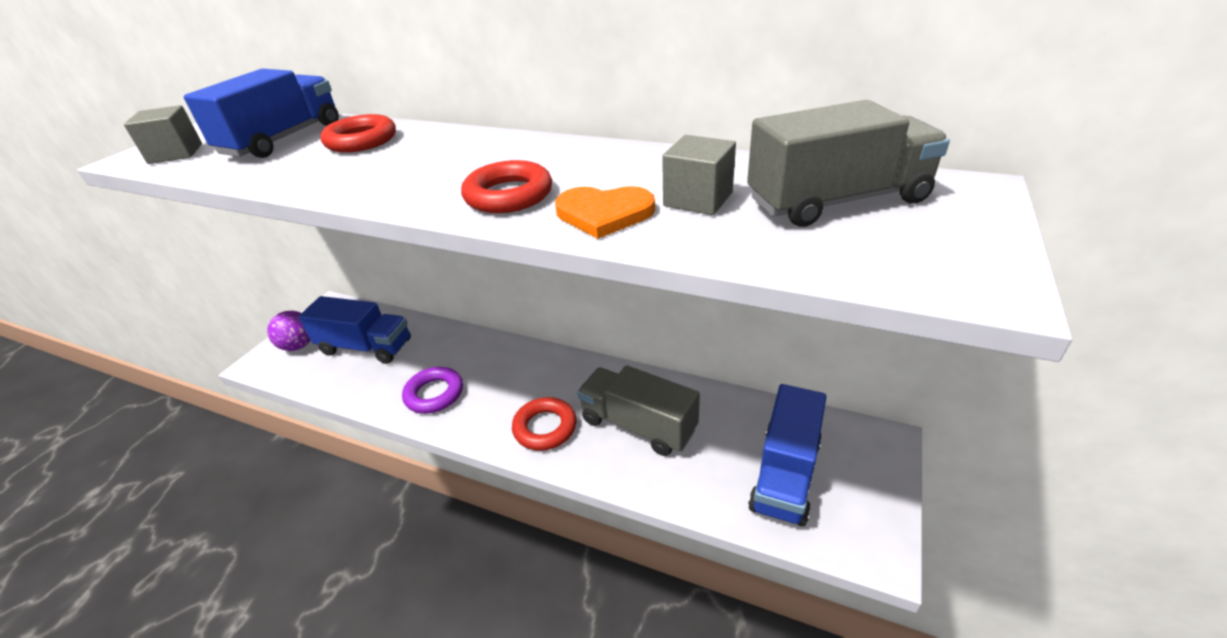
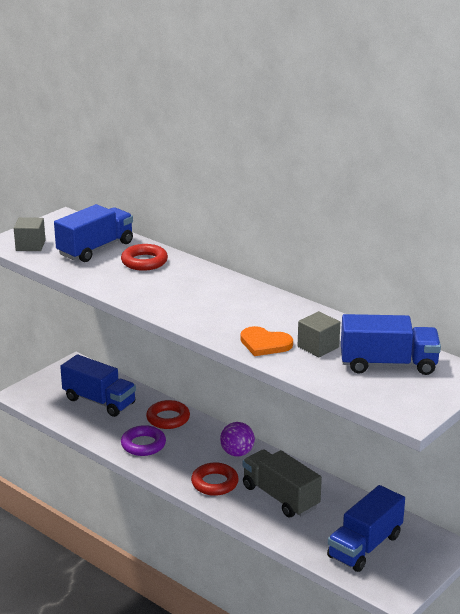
camera: 15 degrees right, 10 degrees down
(299, 345) = (49, 389): purple ball -> purple ball (237, 453)
(508, 195) = (220, 321): red ring -> red ring (168, 418)
(837, 201) = (388, 364): grey truck -> blue truck

